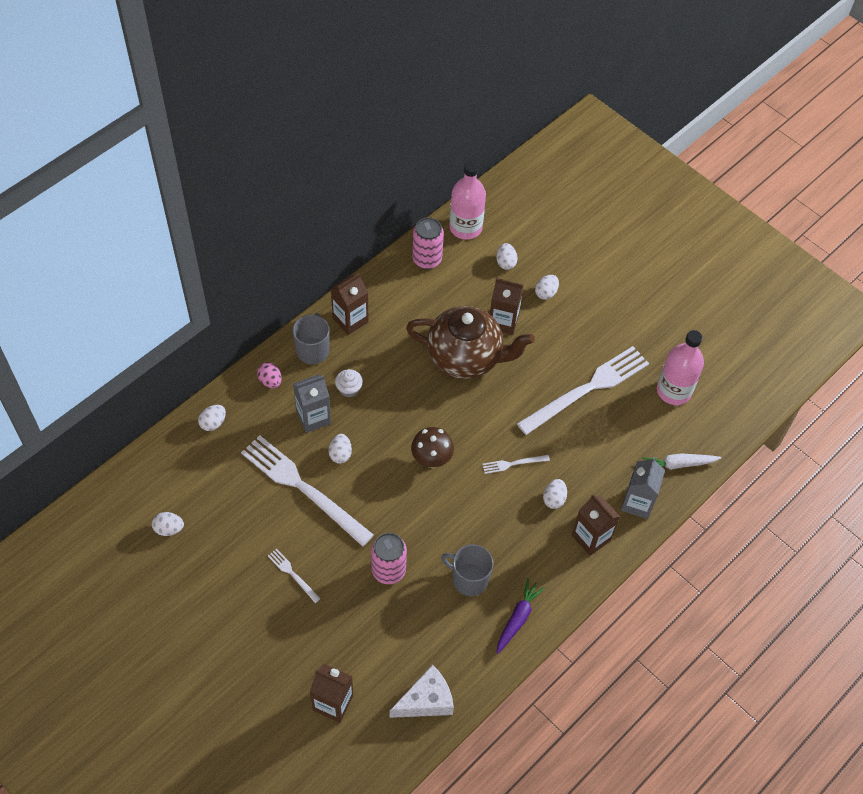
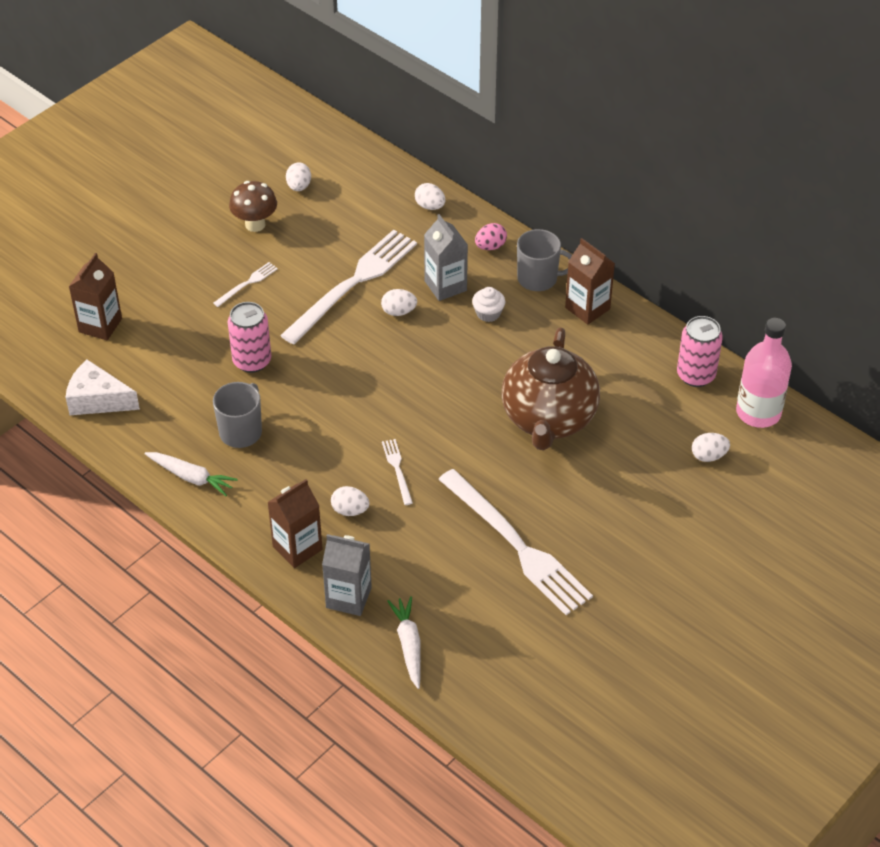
camera: 90 degrees right, 10 degrees down
(426, 700) = (97, 400): white cheese -> white cheese turned 135 degrees clockwise
(431, 459) = (397, 392): brown mushroom -> brown mushroom (255, 224)
(503, 321) = (611, 455): brown carton -> none
(518, 618) = (191, 477): purple carrot -> white carrot
(546, 293) = (666, 500): white egg -> none
(673, 391) = (526, 643): pink bottle -> none

